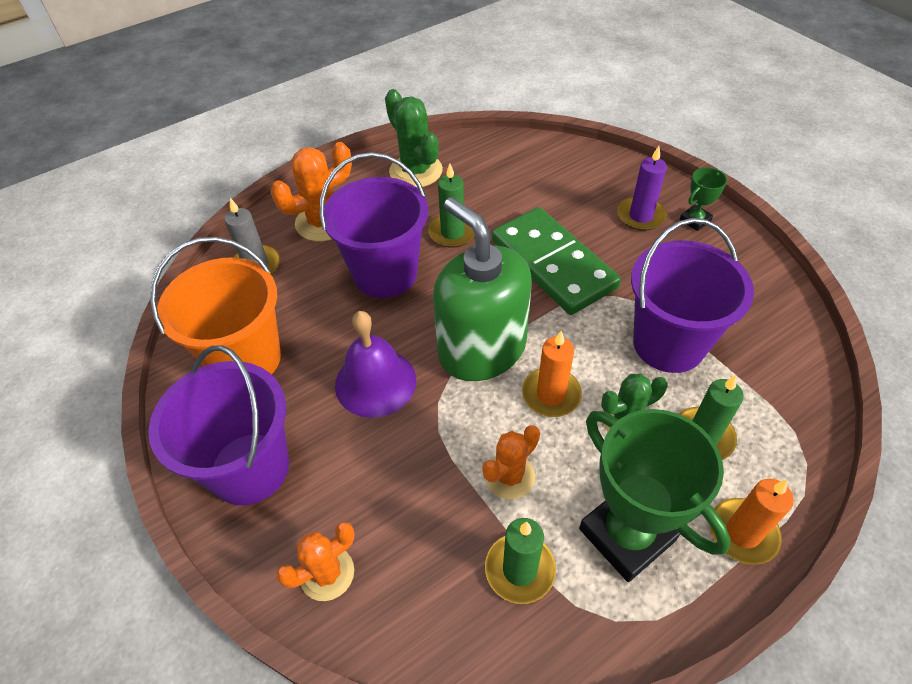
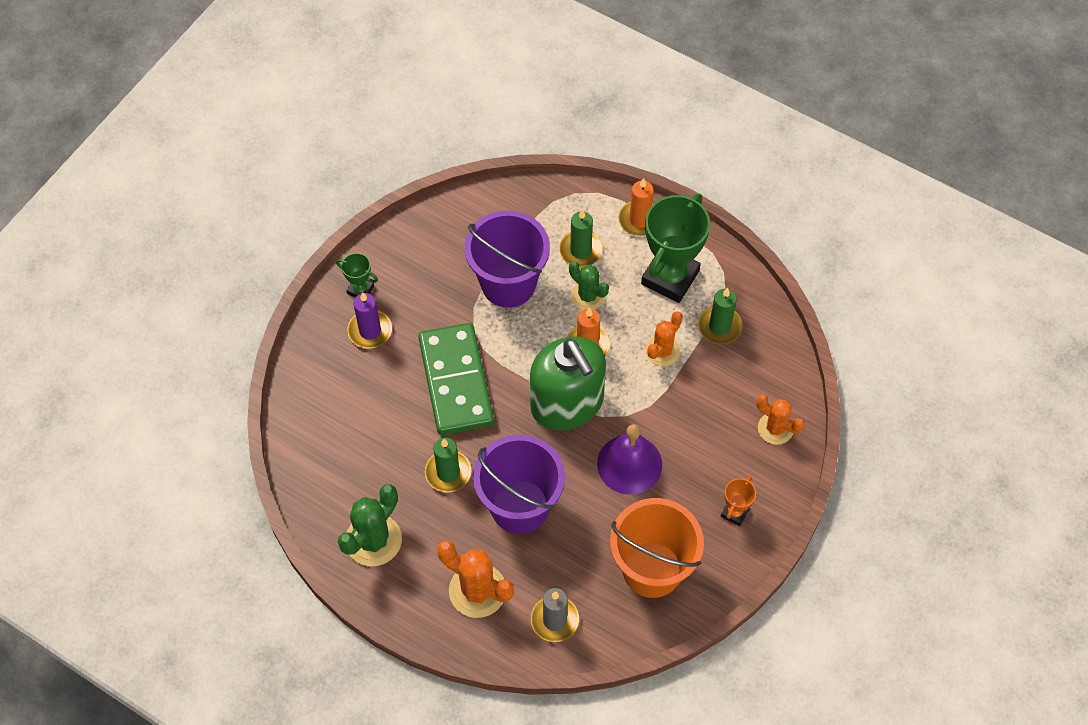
camera: 115 degrees left, 10 degrees up
(249, 468) = (735, 512): purple bucket -> orange trophy
(482, 349) = (567, 403): green soap dispenser -> green soap dispenser turned 60 degrees counterclockwise
(509, 476) = (662, 351): orange cactus -> orange cactus turned 75 degrees counterclockwise
(553, 264) = (455, 381): green domino -> green domino turned 45 degrees counterclockwise

